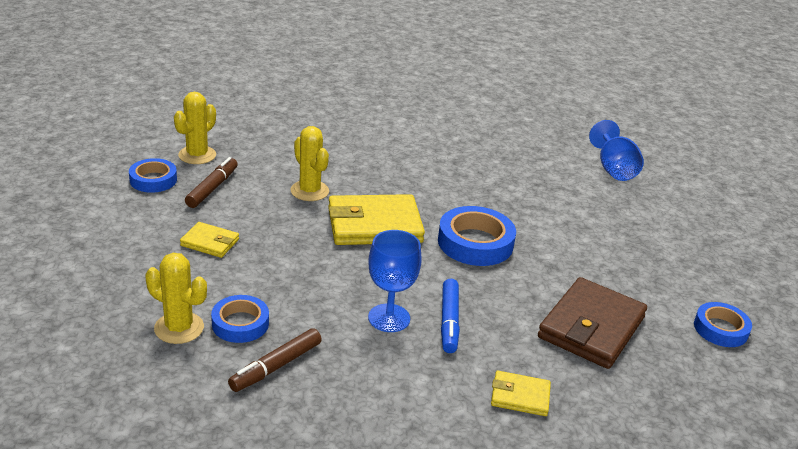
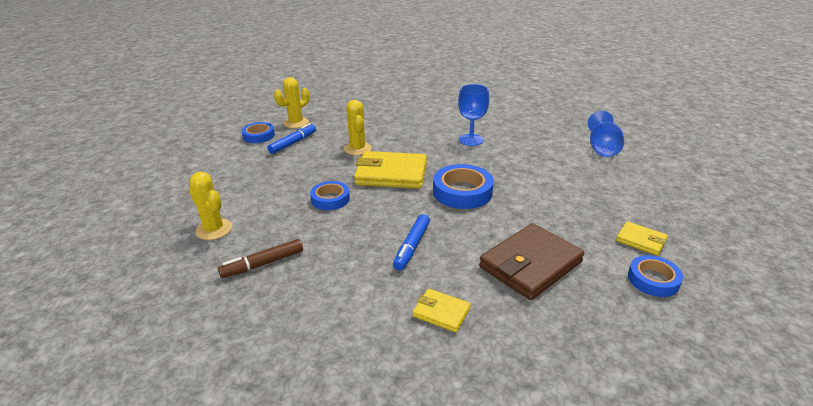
camera: 20 degrees right, 0 degrees up
(210, 242) = (270, 176): yellow wallet -> yellow wallet (640, 240)
(212, 188) = (293, 143): brown marker -> blue marker
(240, 323) = (257, 231): blue tape -> blue tape (330, 199)
(389, 318) = (366, 239): blue goblet -> blue goblet (471, 140)

